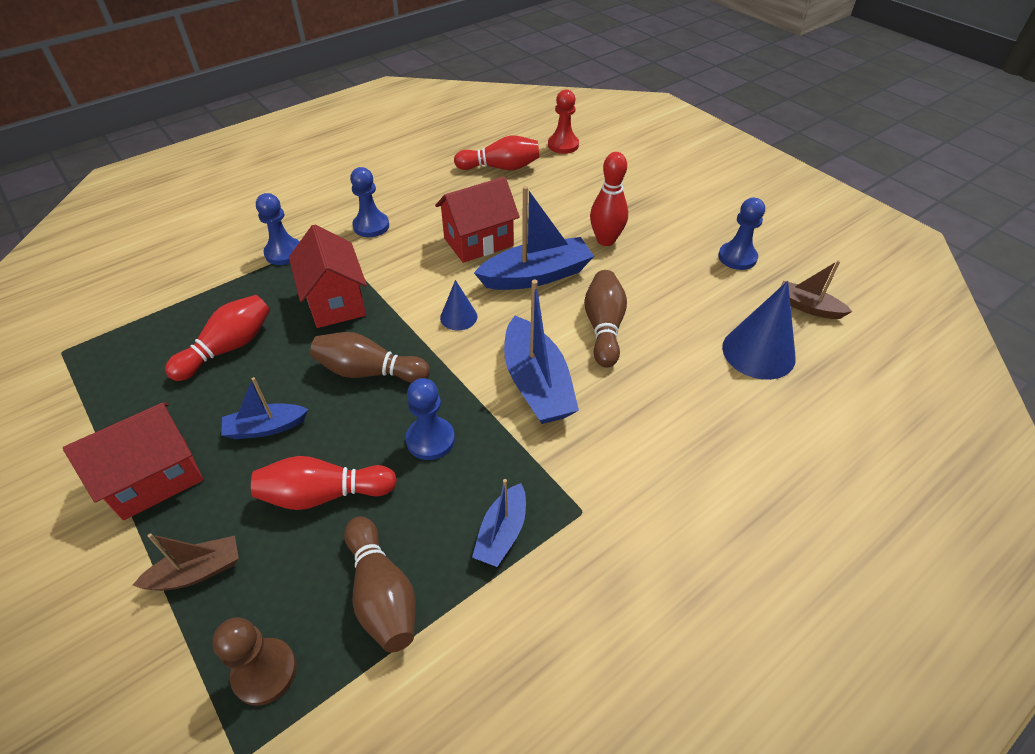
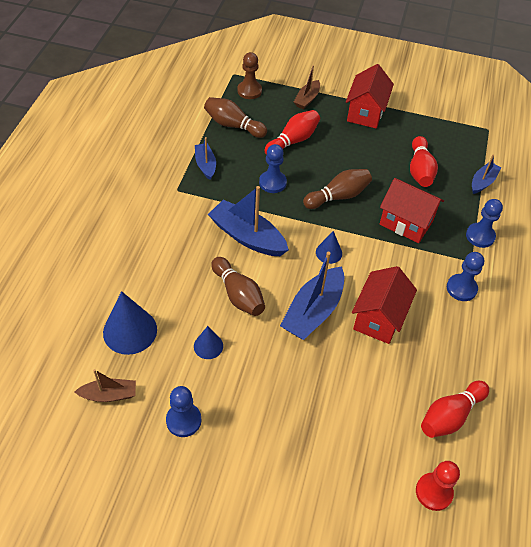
camera: 140 degrees right, 5 degrees up
(266, 428) = (350, 149): blue boat -> blue boat (483, 182)
(605, 240) = (294, 377): red bowling pin -> none
(674, 298) = (208, 346): none -> blue cone

